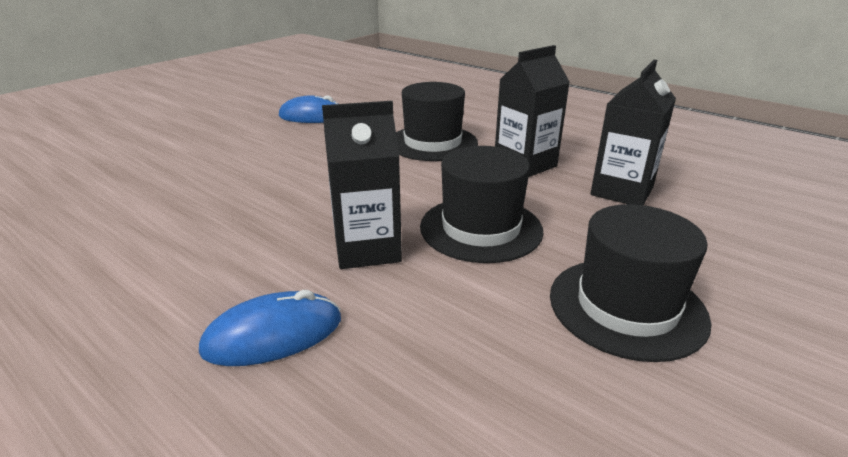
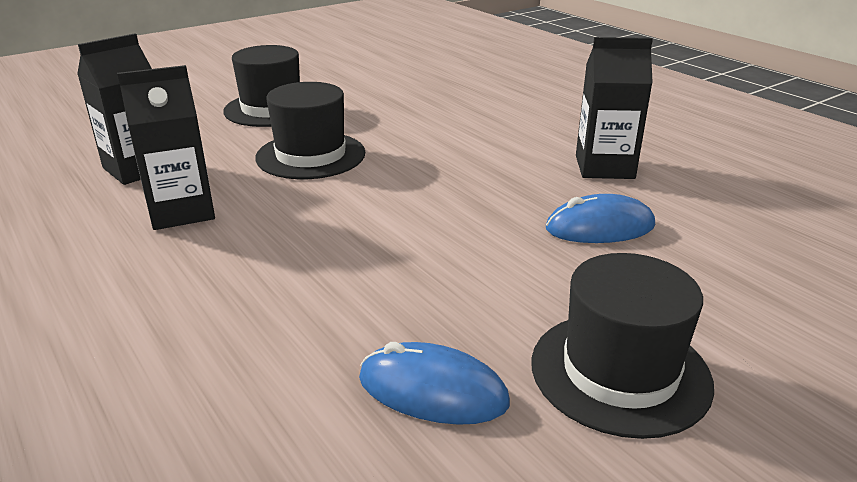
camera: 165 degrees left, 0 degrees up
(273, 335) = (486, 120): blue mouse -> blue mouse (600, 227)
(367, 249) = (414, 153): black carton -> black carton (604, 167)
(432, 143) = (256, 267): black hat -> black hat (620, 372)

